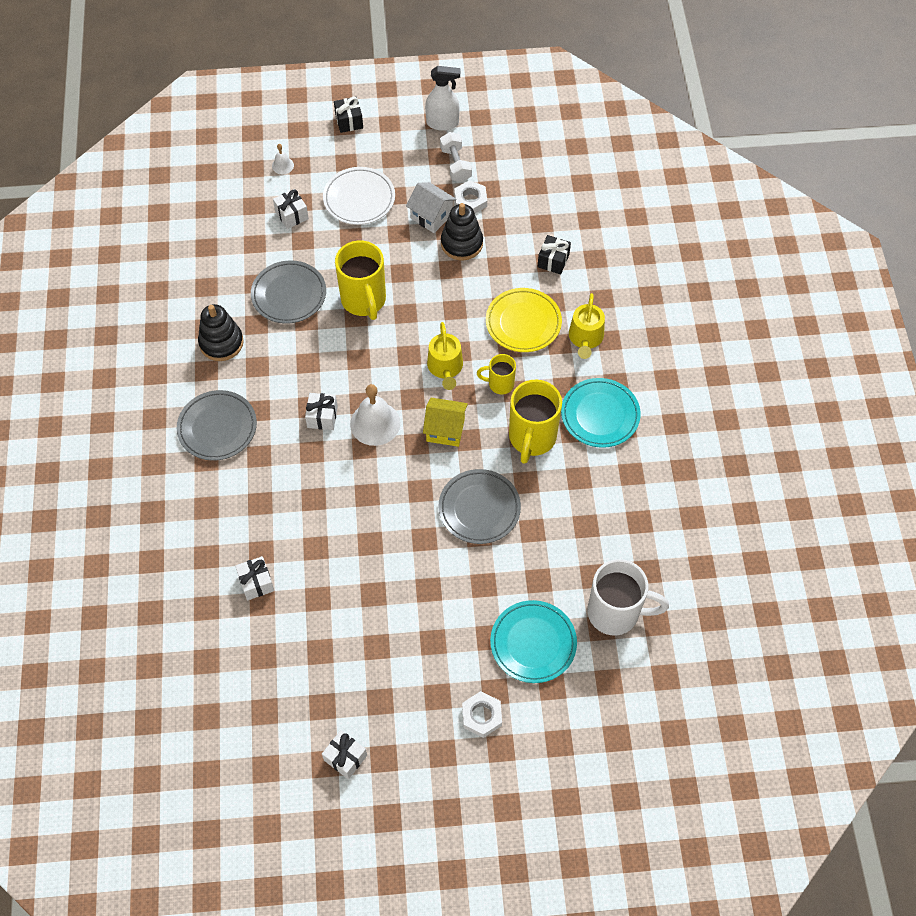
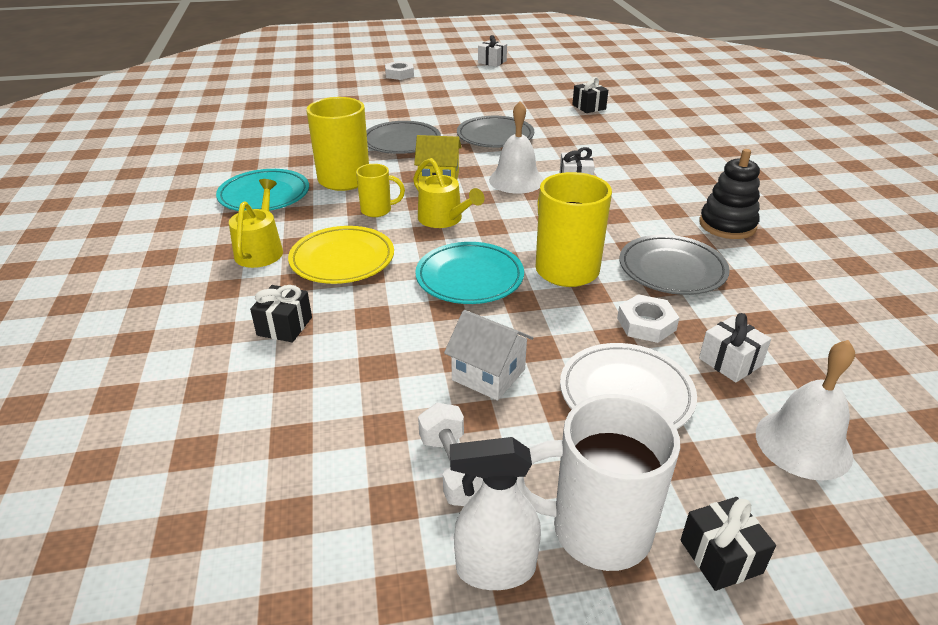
camera: 175 degrees right, 25 degrees down
(217, 427) = (682, 171): grey plate -> grey plate (495, 136)
(256, 582) = (589, 107): white gift -> black gift
(282, 165) = (803, 443): white bell -> white bell, size x2.04
(445, 367) = (444, 219): yellow watering can -> yellow watering can turned 150 degrees clockwise
(461, 243) = (432, 340): black stacking toy -> none
(470, 200) = (420, 404): white nut -> white nut (646, 324)
(533, 643) = (358, 95): turquoise plate -> turquoise plate (469, 278)
(615, 613) = (288, 107): white mug -> white mug (596, 530)

